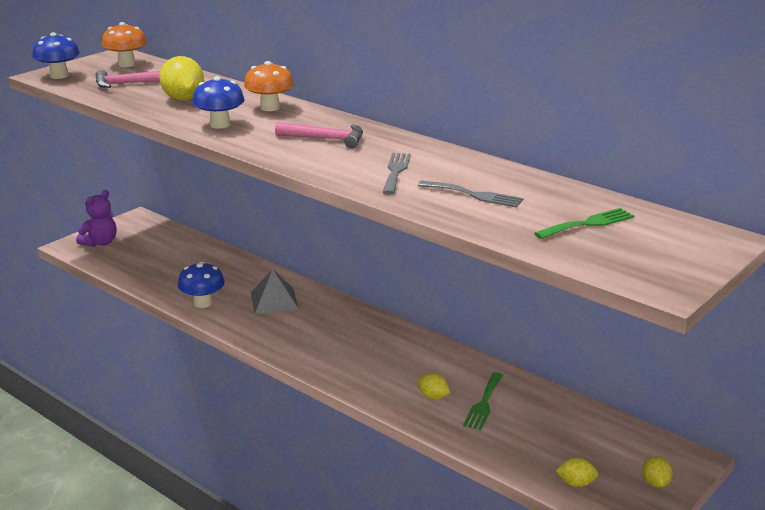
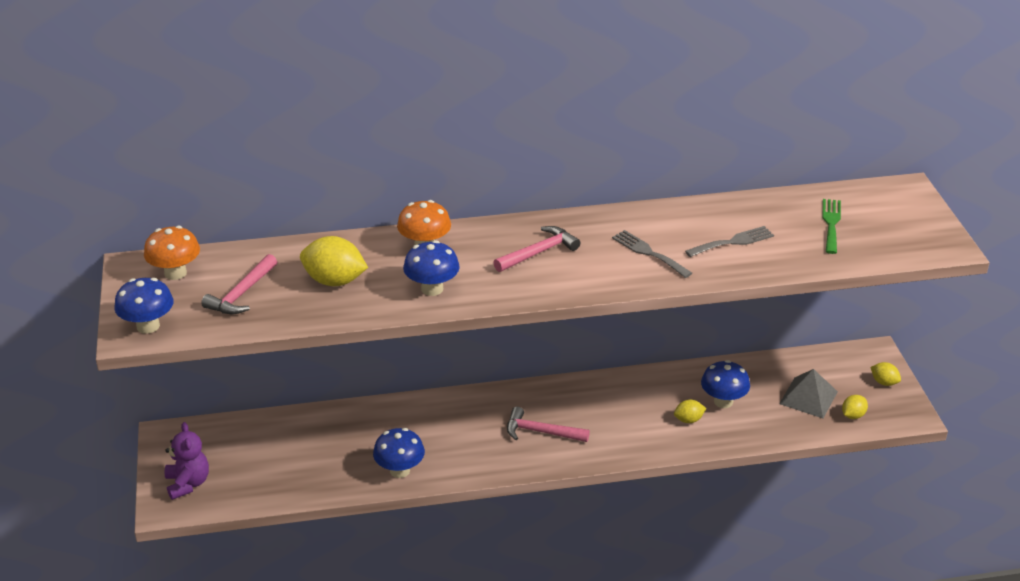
camera: 50 degrees left, 10 degrees up
(274, 300) = (448, 427): grey pyramid -> grey pyramid (808, 397)
(321, 338) = (541, 432): none -> pink hammer
(483, 404) = (723, 401): green fork -> blue mushroom

